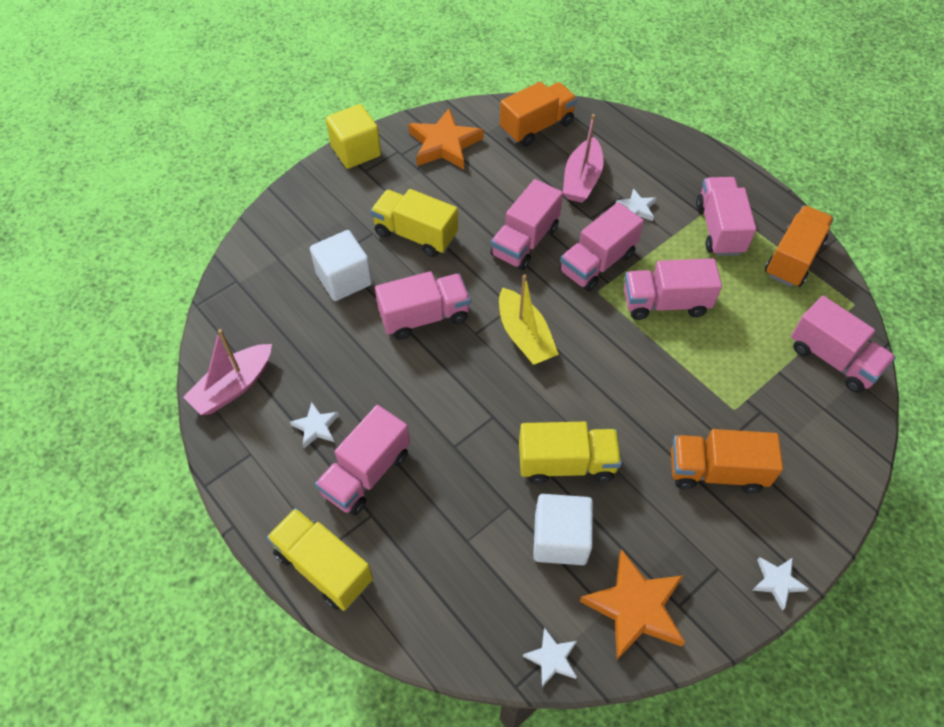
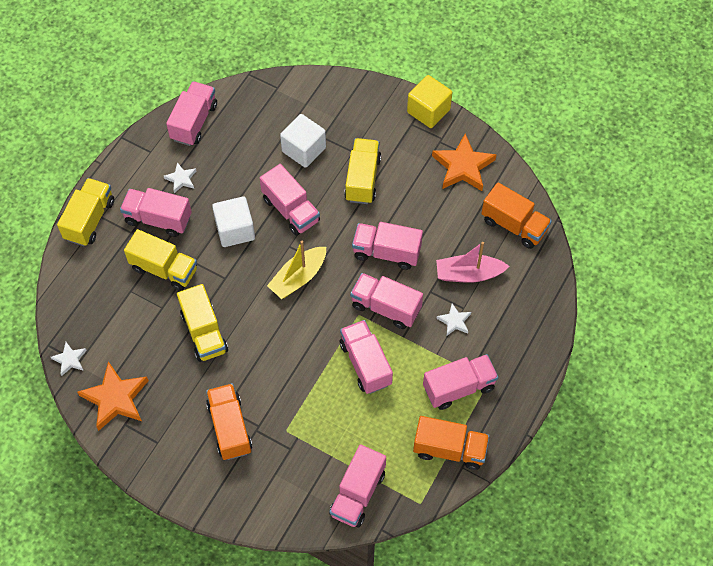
camera: 70 degrees right, 5 degrees up
(233, 387) = (194, 122): pink boat -> pink truck
(449, 487) = (164, 269): none -> yellow truck
(560, 539) = (148, 343): white cube -> white cube (235, 230)
(777, 582) = (159, 481): white star -> none

